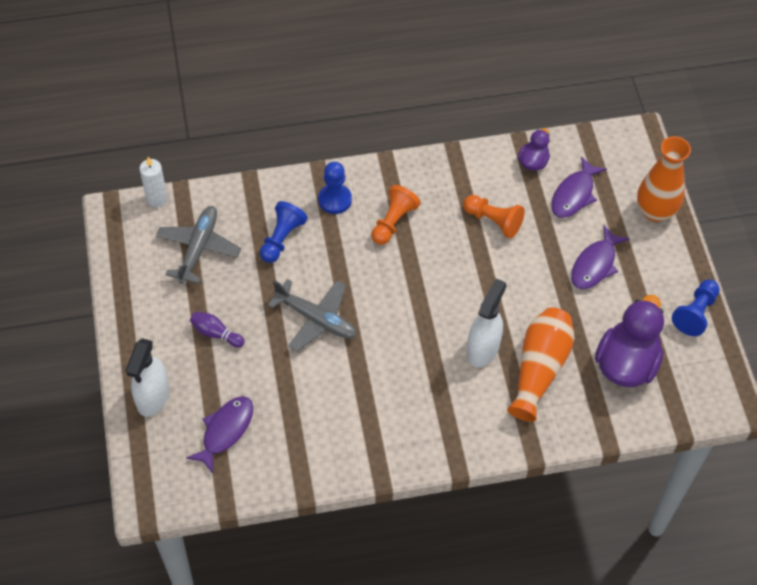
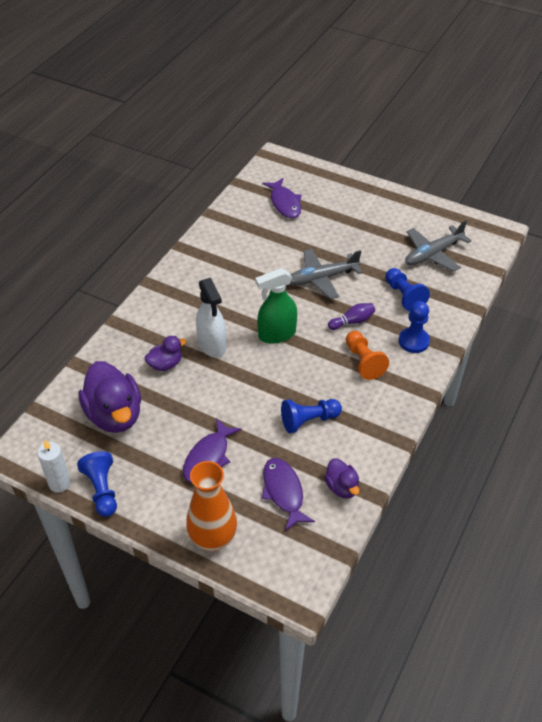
camera: 130 degrees right, 10 degrees down
(153, 397) = (338, 187): white spray bottle -> none
(157, 199) = (494, 254): white candle -> white candle (59, 483)
(198, 248) = (433, 254): grey plane -> grey plane turned 90 degrees clockwise
(216, 333) = (357, 230): purple bowling pin -> purple bowling pin (352, 321)
(422, 307) = (277, 334): none -> green spray bottle
(493, 221) = (308, 420): orange pawn -> blue pawn
(539, 368) = (165, 364): orange vase -> purple duck
(595, 264) = (208, 457): purple fish -> purple fish turned 135 degrees counterclockwise

